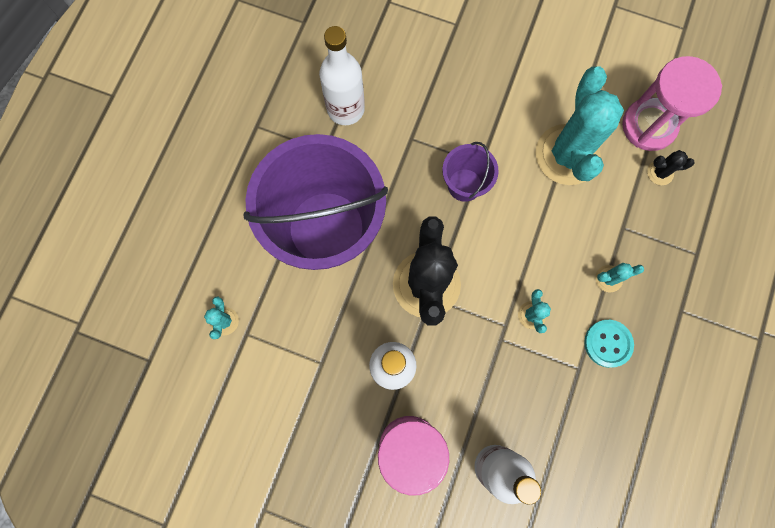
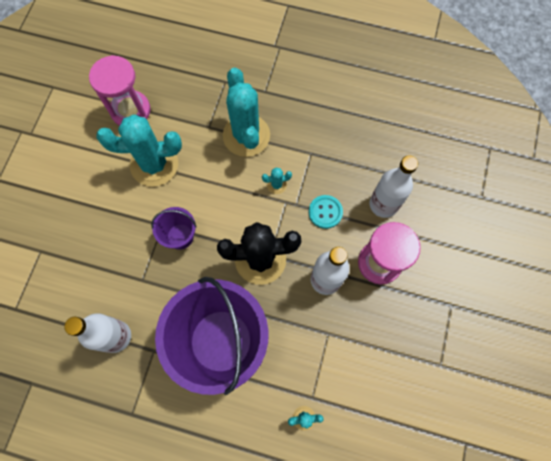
camera: 95 degrees left, 5 degrees down
(608, 278) = (246, 135): turquoise cactus -> turquoise cactus, size x2.44
(608, 343) = (291, 135): turquoise button -> turquoise button (325, 212)
(660, 173) = (166, 103): black cactus -> none

